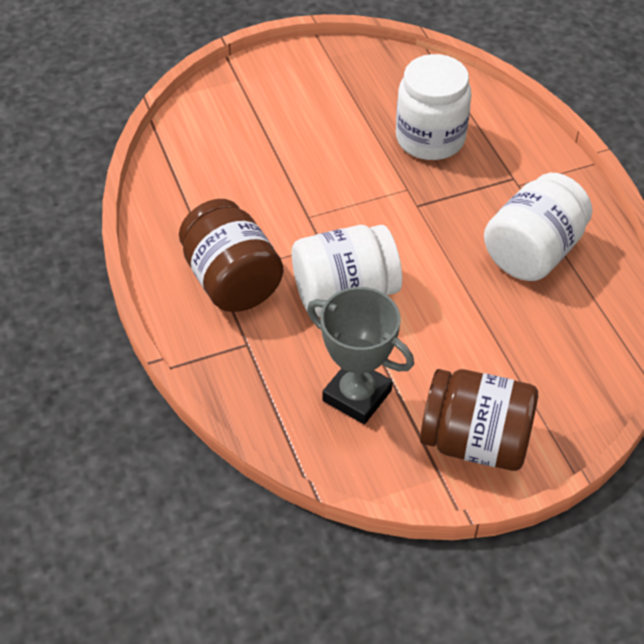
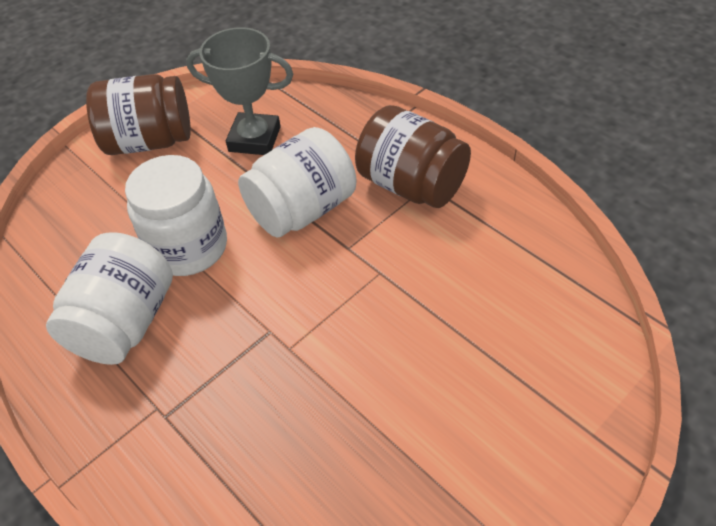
camera: 160 degrees right, 0 degrees up
(430, 138) = (289, 437): white jar -> white jar (188, 247)

